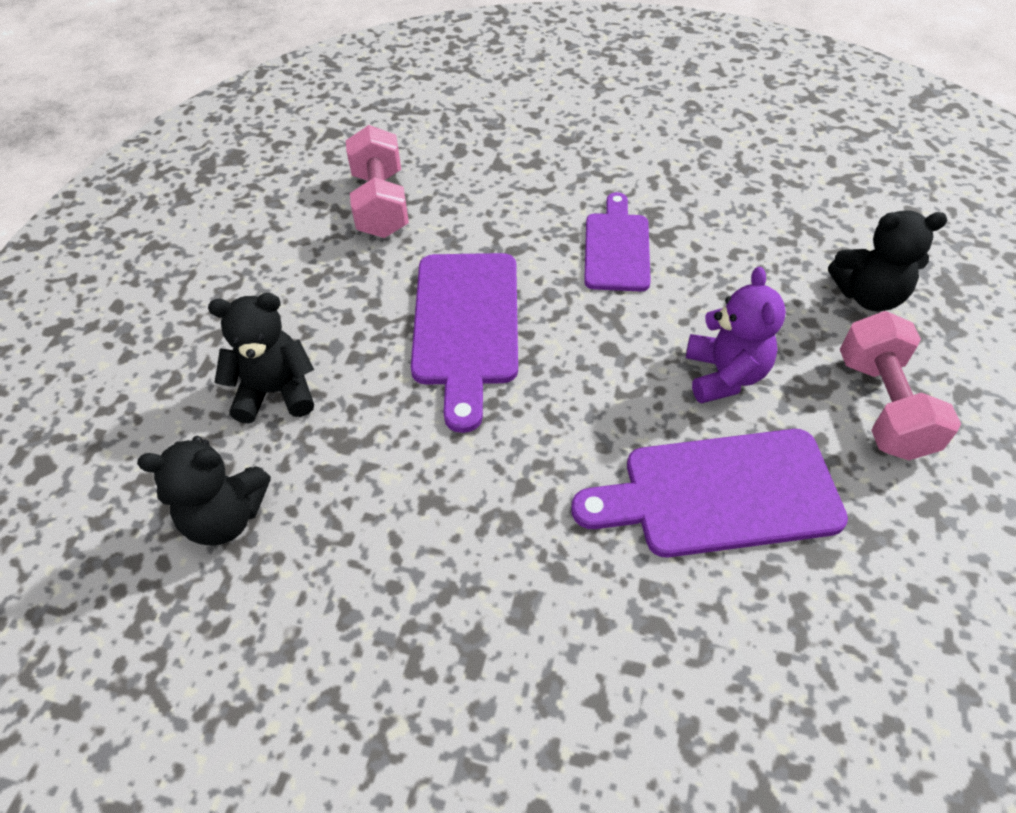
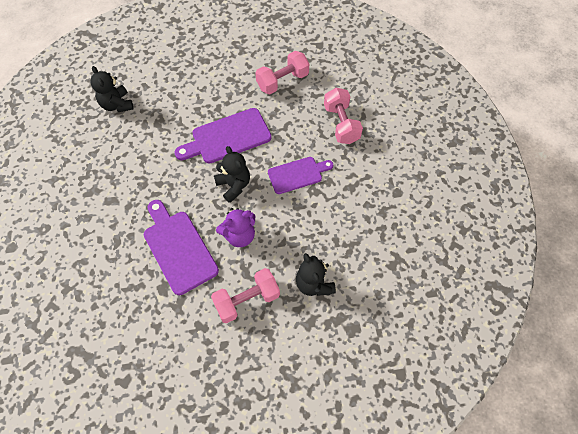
camera: 65 degrees right, 10 degrees up
(276, 392) = (171, 93): black teddy bear -> black teddy bear (234, 185)
(534, 160) = (341, 124): none -> pink dumbbell

